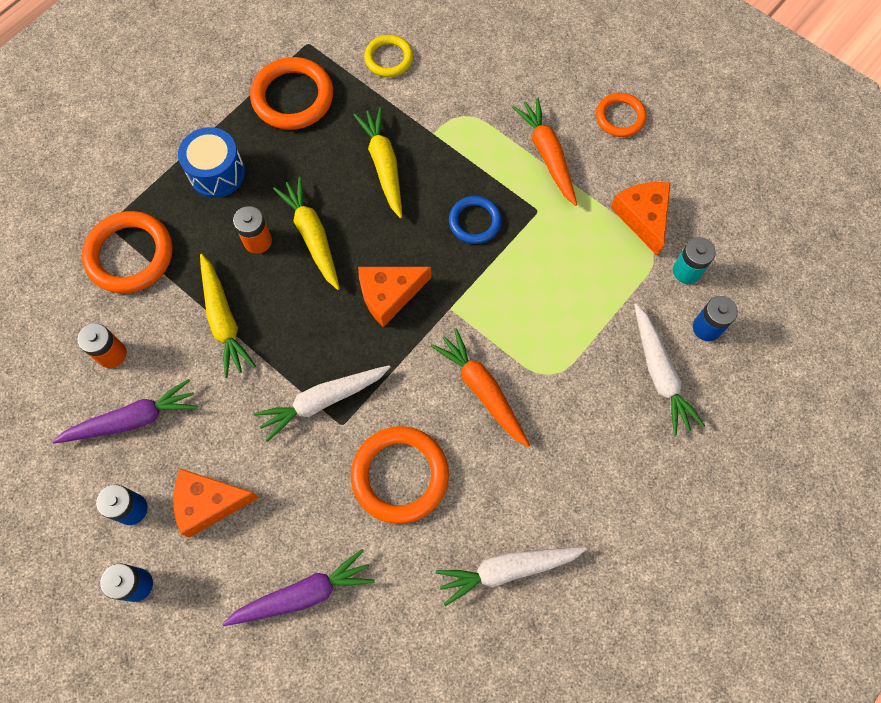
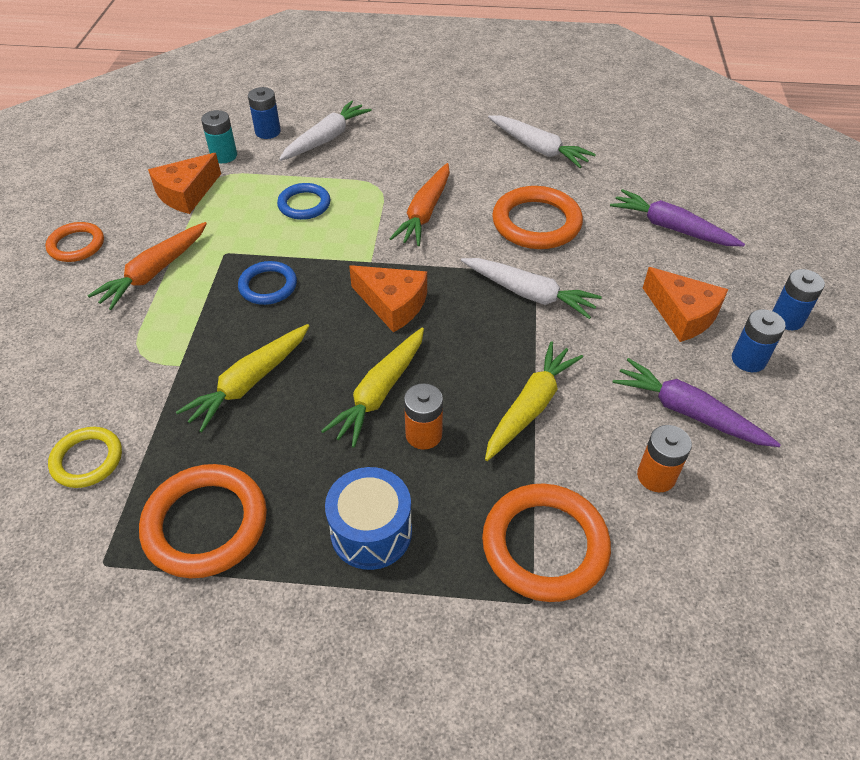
camera: 125 degrees left, 20 degrees down
(563, 299) = (304, 204): none -> blue ring

